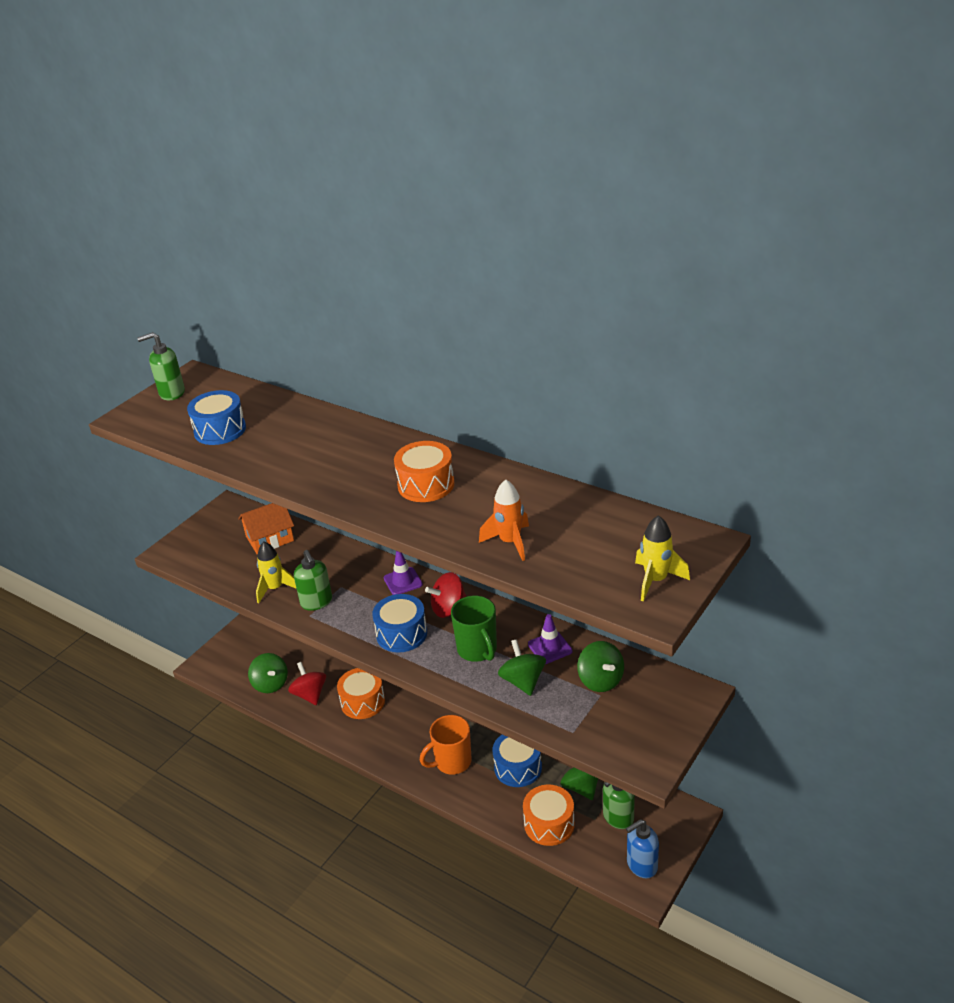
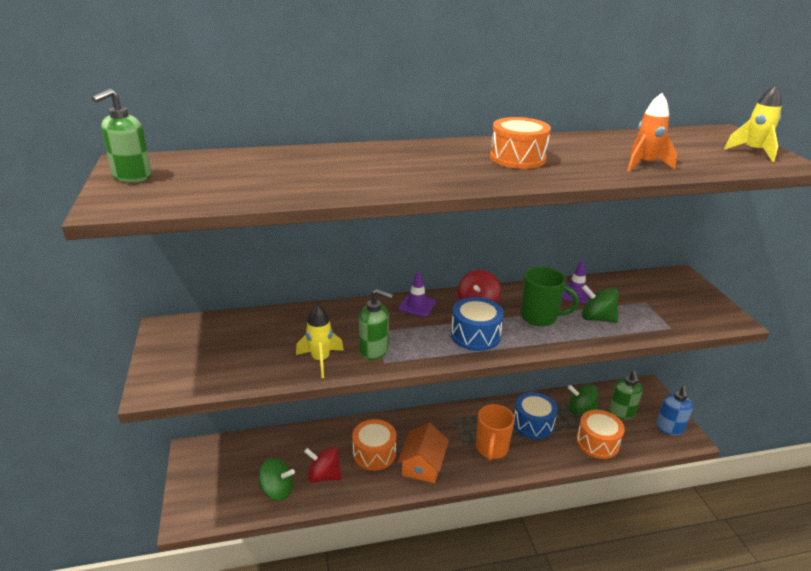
camera: 50 degrees left, 5 degrees down
(220, 430) = (255, 183): blue drum -> none
(269, 538) = (252, 330): orange house -> orange house (423, 465)
(600, 680) = (631, 295): green spinning top -> none

